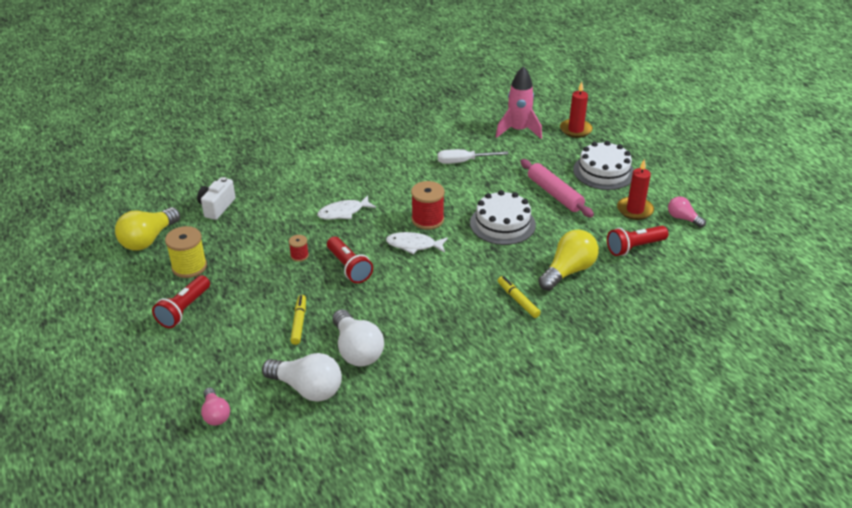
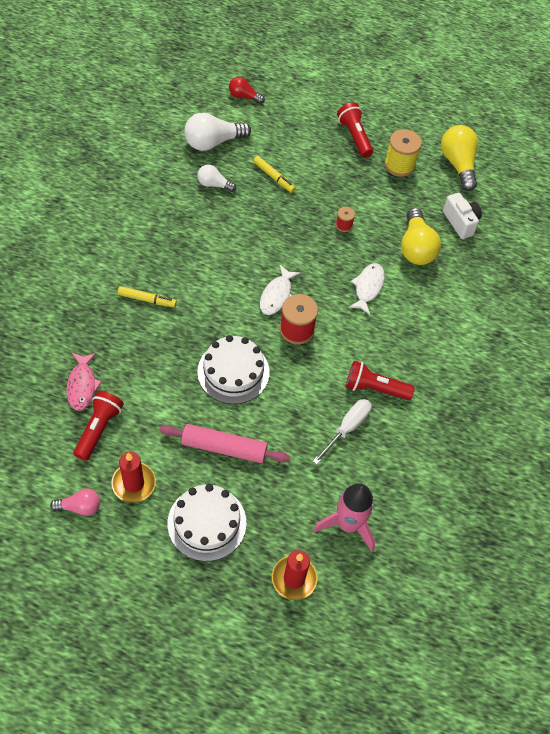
camera: 130 degrees right, 20 degrees up
(215, 414) = (244, 96): pink light bulb -> red light bulb
(349, 267) = (298, 240): red flashlight -> red flashlight (375, 388)
(357, 350) = (214, 184): white light bulb -> white light bulb, size x0.58
(414, 245) = (277, 295): white fish -> white fish turned 150 degrees clockwise
(568, 271) = (133, 358): yellow light bulb -> yellow light bulb (416, 247)
(625, 277) = (82, 385): none -> pink fish

